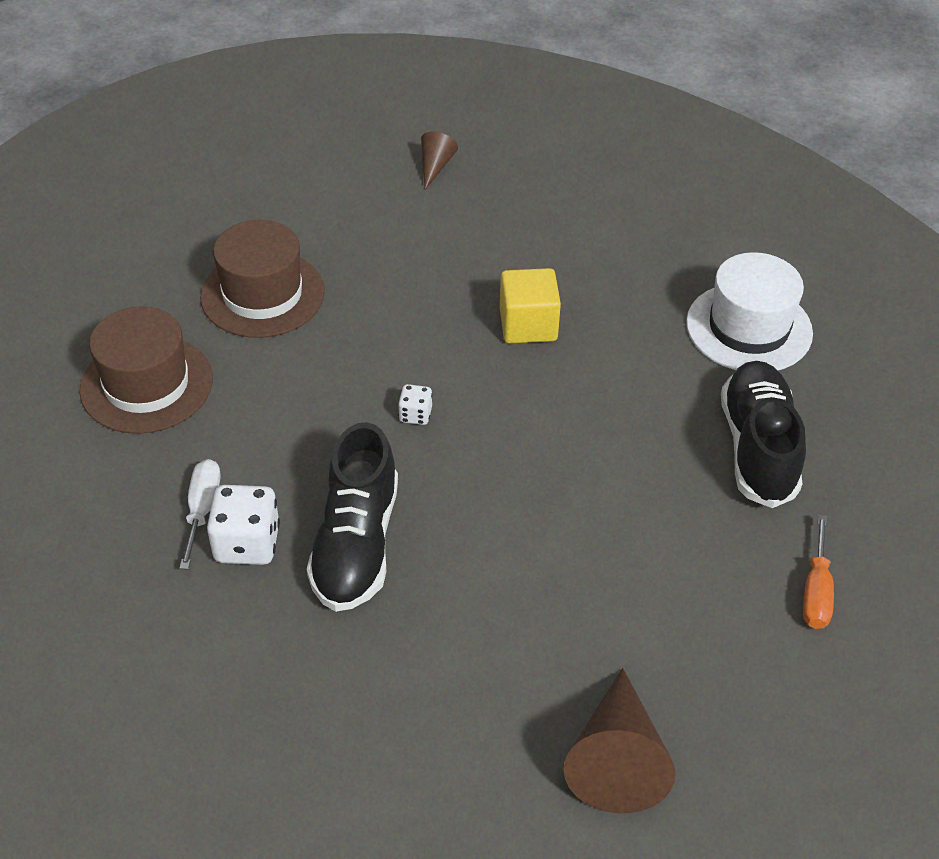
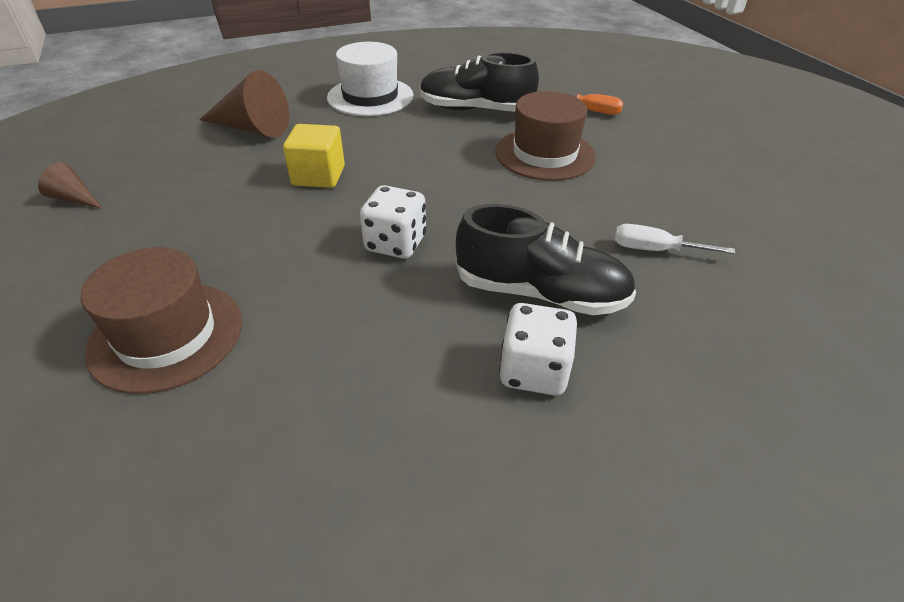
camera: 80 degrees left, 5 degrees down
(146, 384) = (258, 459): brown hat -> brown hat (544, 154)
(202, 510) = (482, 408): white screwdriver -> white screwdriver (654, 250)
(415, 415) = (395, 243): white dice -> white dice, size x1.87
(617, 758) = (727, 191): brown cone -> brown cone (252, 128)

